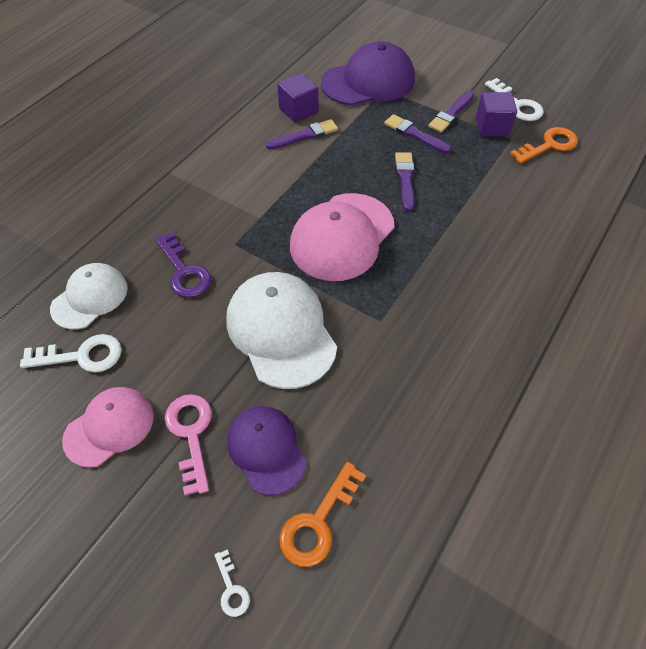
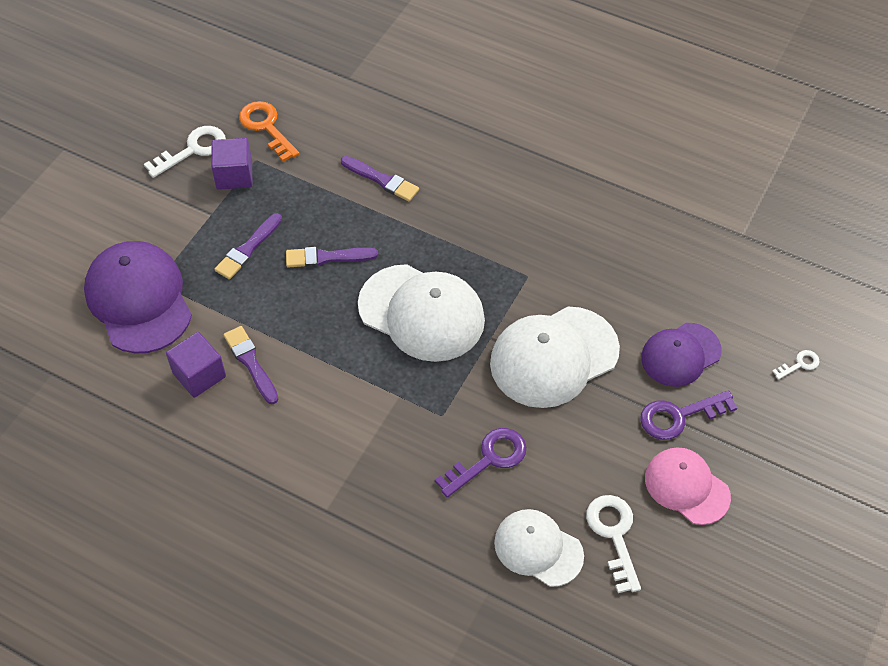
camera: 95 degrees left, 0 degrees up
(191, 434) = (679, 416): pink key -> purple key
(318, 522) = (733, 311): orange key -> none
(342, 236) = (421, 313): pink cap -> white cap
(451, 114) = (209, 213): purple brush -> purple brush (382, 180)

